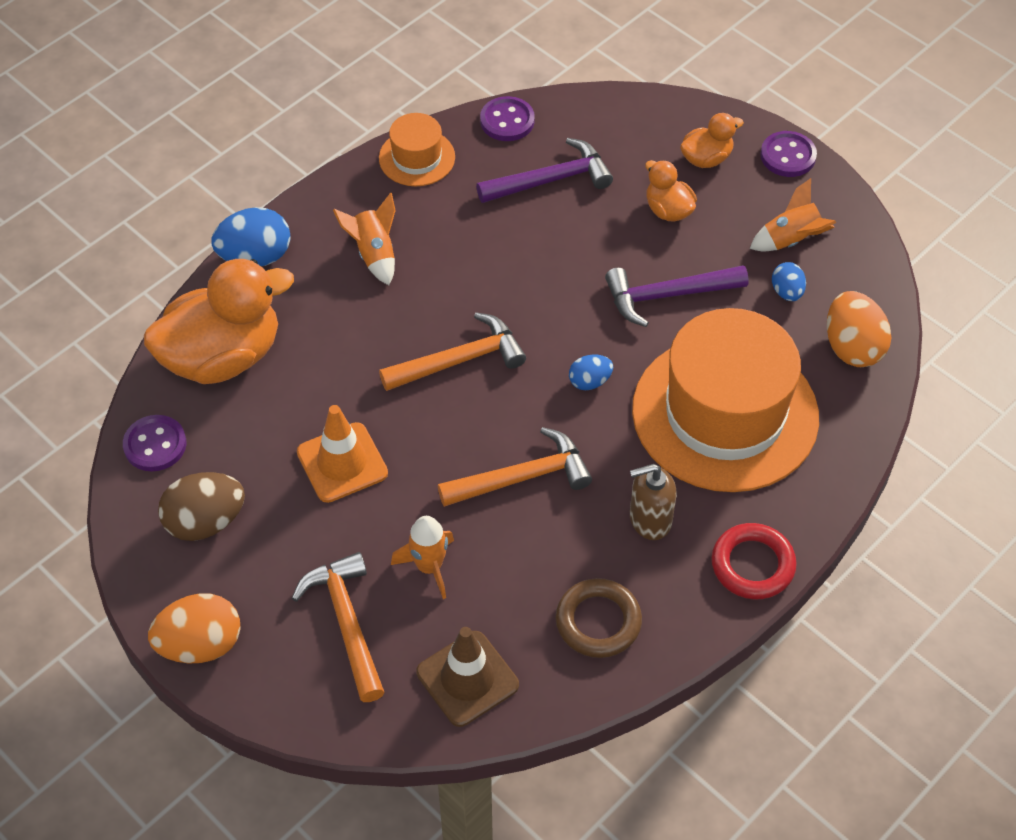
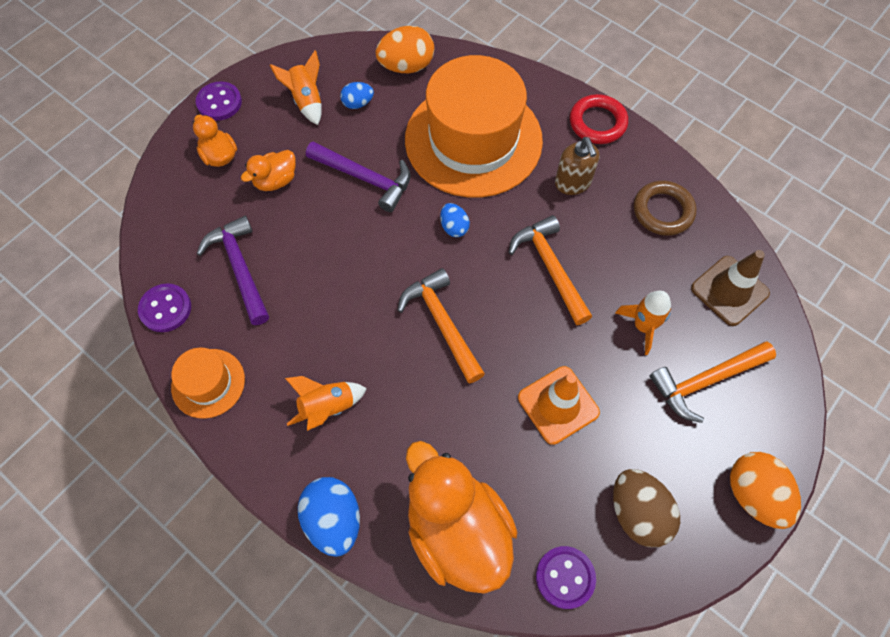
camera: 95 degrees left, 10 degrees up
(667, 295) = (365, 178): purple hammer -> purple hammer turned 45 degrees counterclockwise

